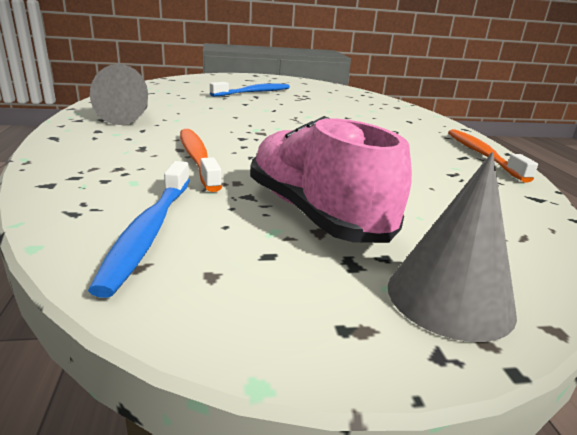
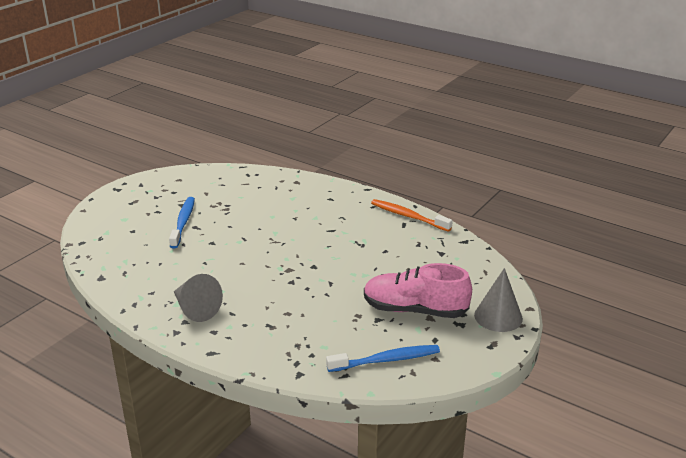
camera: 45 degrees left, 5 degrees up
(149, 231) = (386, 360): blue toothbrush -> blue toothbrush turned 60 degrees counterclockwise
(197, 158) = (311, 313): orange toothbrush -> none

